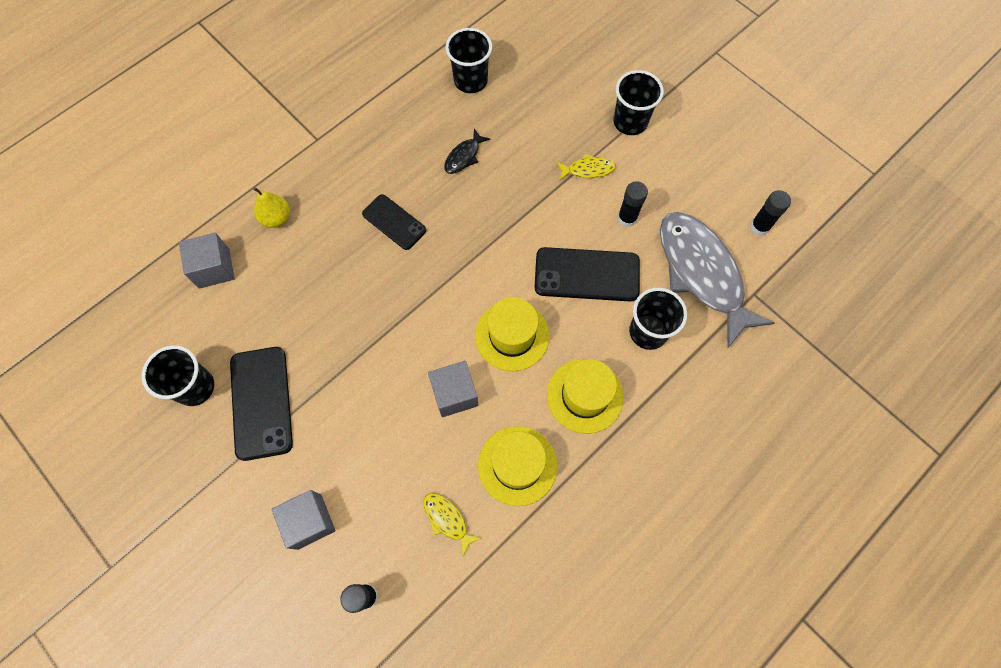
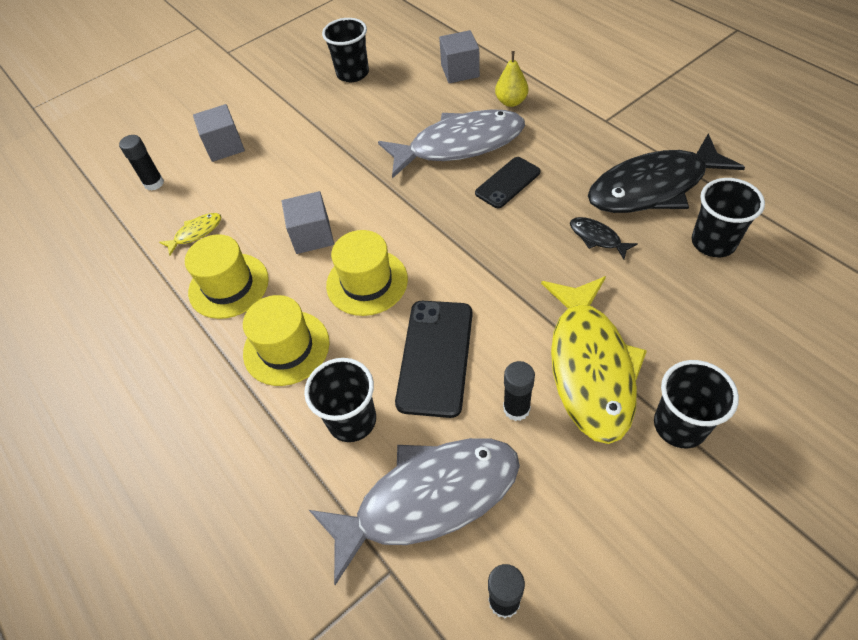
camera: 100 degrees right, 15 degrees down
(261, 402) = (331, 110): black phone -> none
(337, 265) = (459, 145): none -> grey fish
(408, 112) = (653, 187): none -> black fish
(588, 170) = (590, 366): yellow fish -> yellow fish, size x2.42

